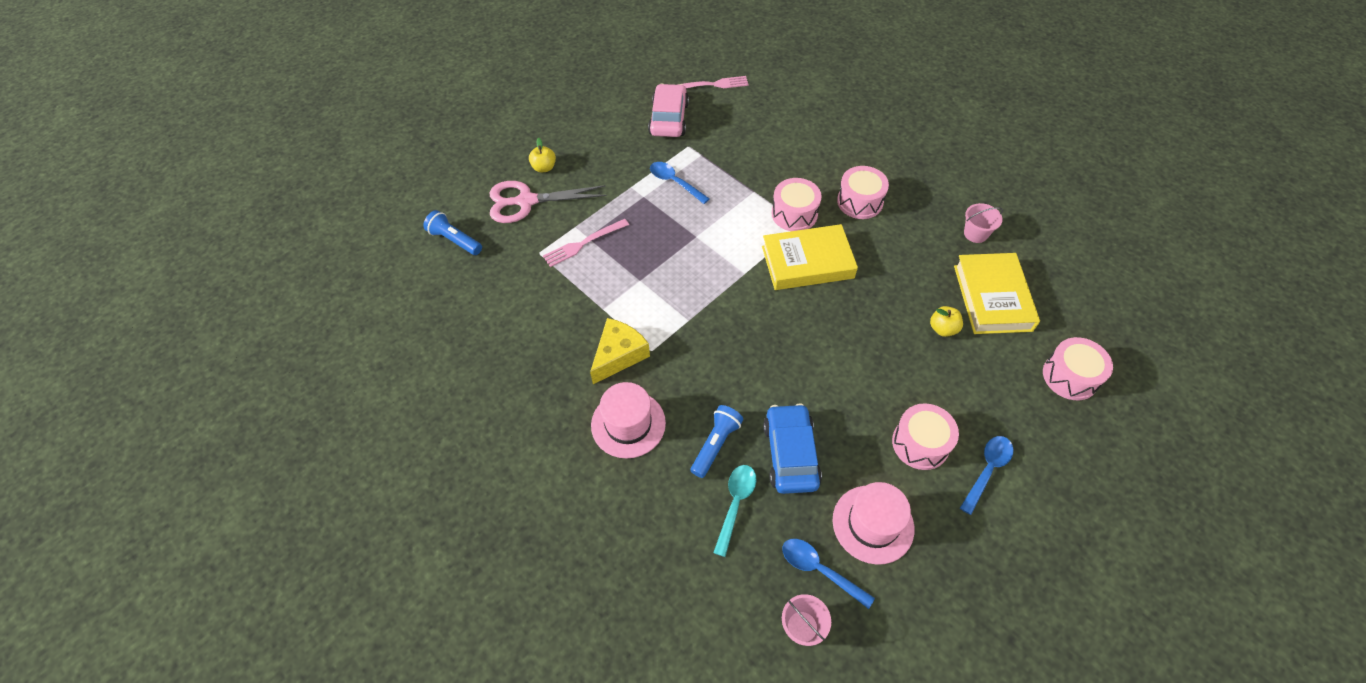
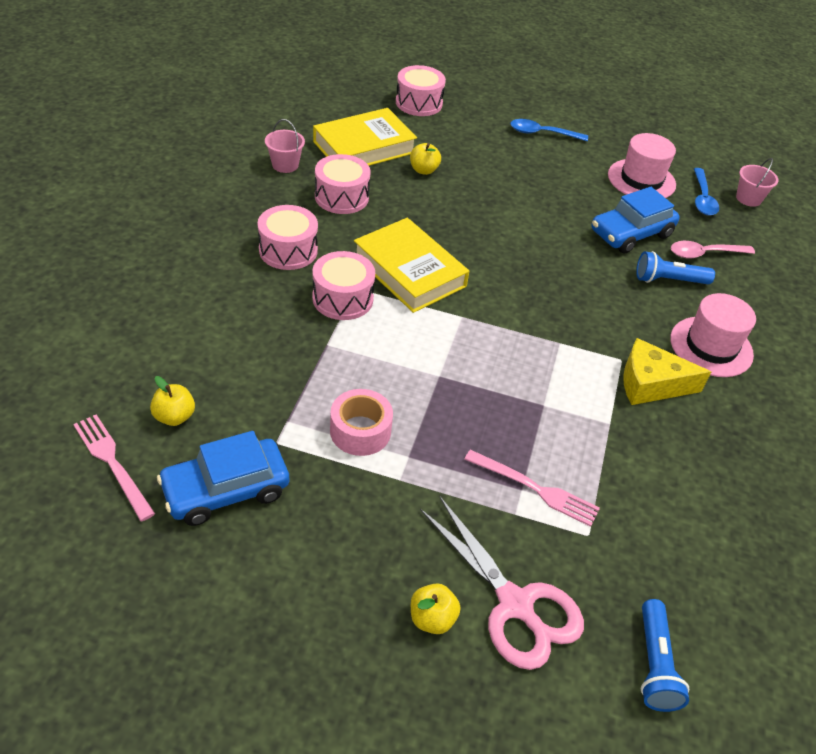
camera: 125 degrees left, 10 degrees down
(669, 119) = (226, 490): pink car -> blue car
(674, 182) = (360, 431): blue spoon -> pink tape
(730, 112) = (174, 416): none -> yellow apple
(735, 504) = (704, 254): turquoise spoon -> pink spoon
(920, 443) = (551, 167): pink drum -> pink drum (341, 197)

